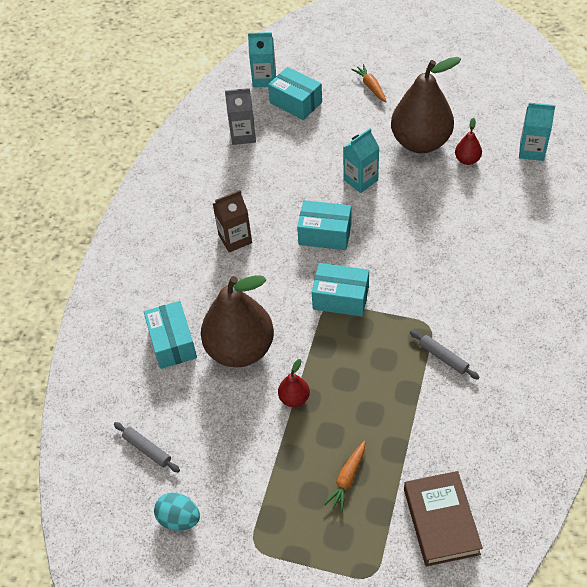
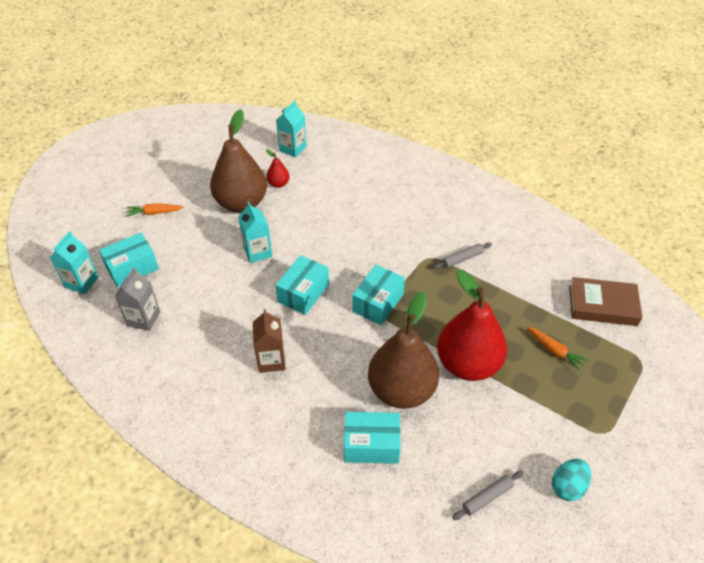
camera: 75 degrees left, 5 degrees down
(294, 398) = (468, 364): red pear -> red pear, size x2.34

